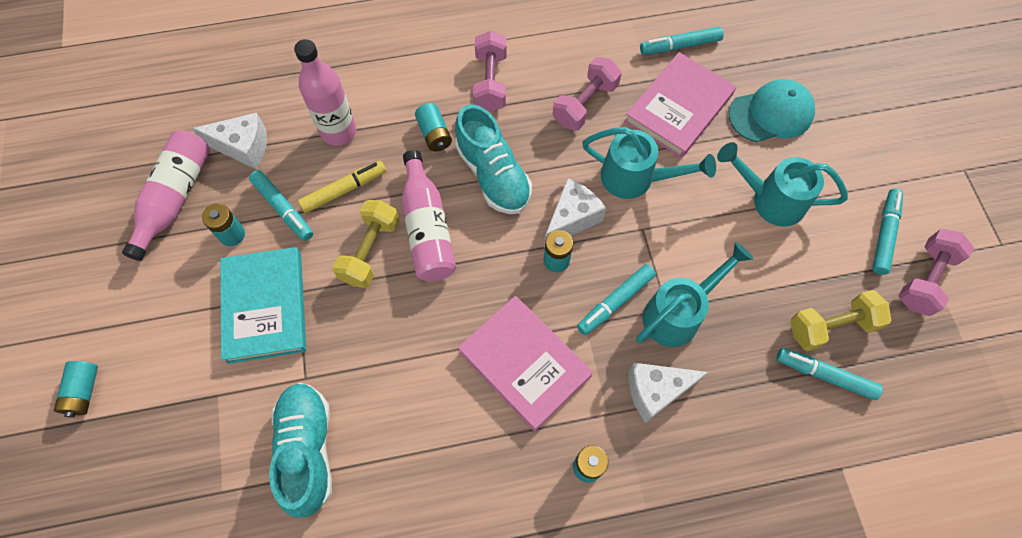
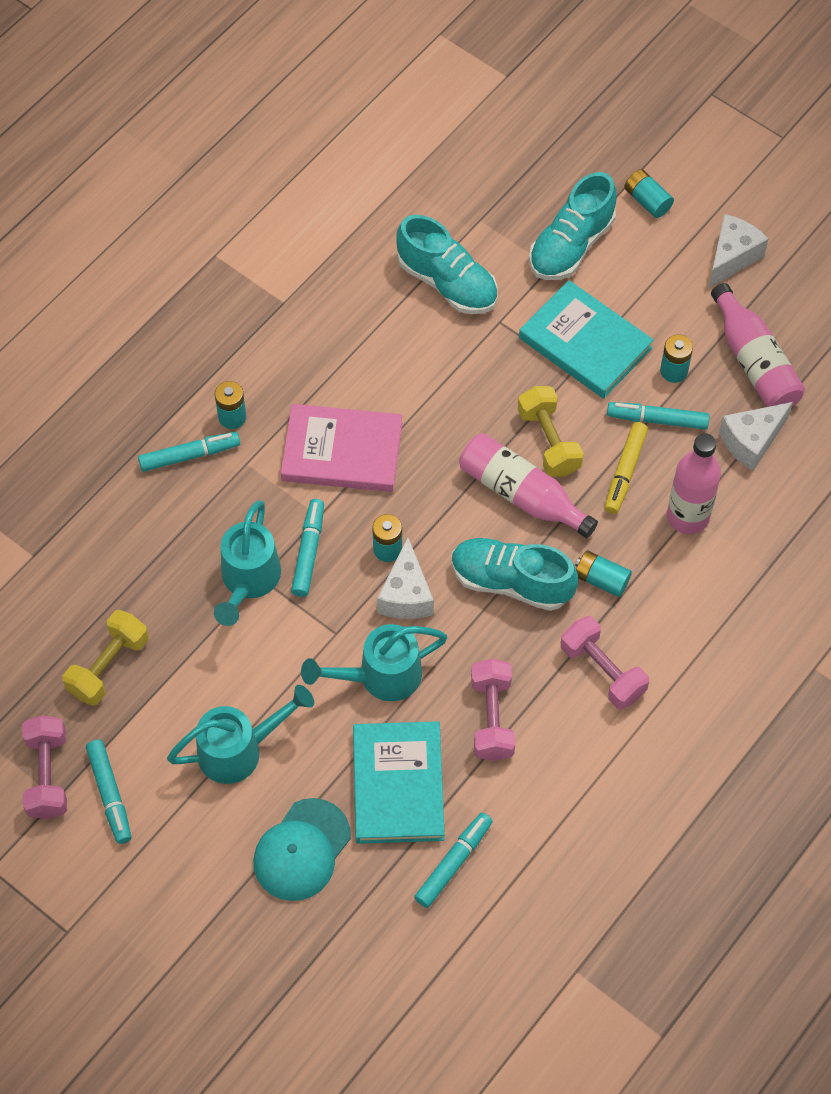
camera: 140 degrees right, 5 degrees down
(182, 400) = (571, 245): none -> turquoise shoe
(656, 391) = (220, 507): white cheese -> white cheese (732, 257)
(678, 108) = (398, 785): pink book -> turquoise book
(824, 375) = (89, 619): turquoise marker -> turquoise marker (189, 455)

